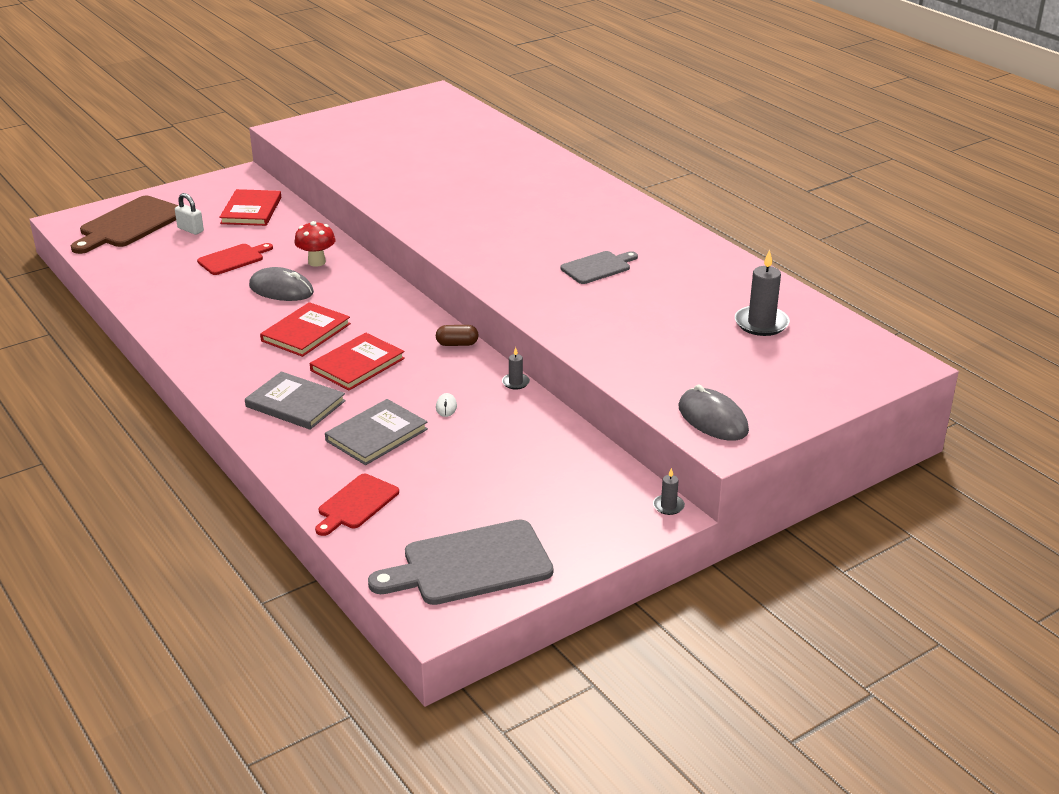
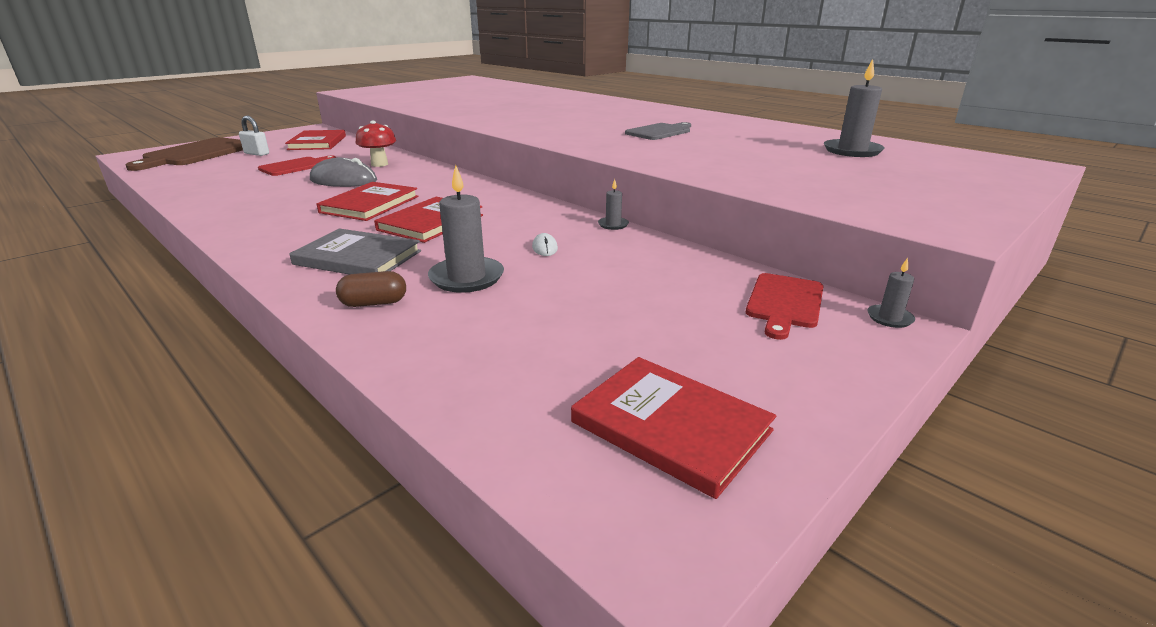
camera: 10 degrees left, 5 degrees down
(356, 504) = (454, 356): red cutting board -> red cutting board (784, 303)
(376, 435) = (466, 278): grey book -> grey candle
(457, 344) = (535, 203): brown capsule -> brown capsule (374, 303)
(470, 565) = (670, 426): grey cutting board -> red book
(712, 419) = (902, 210): grey mouse -> none

